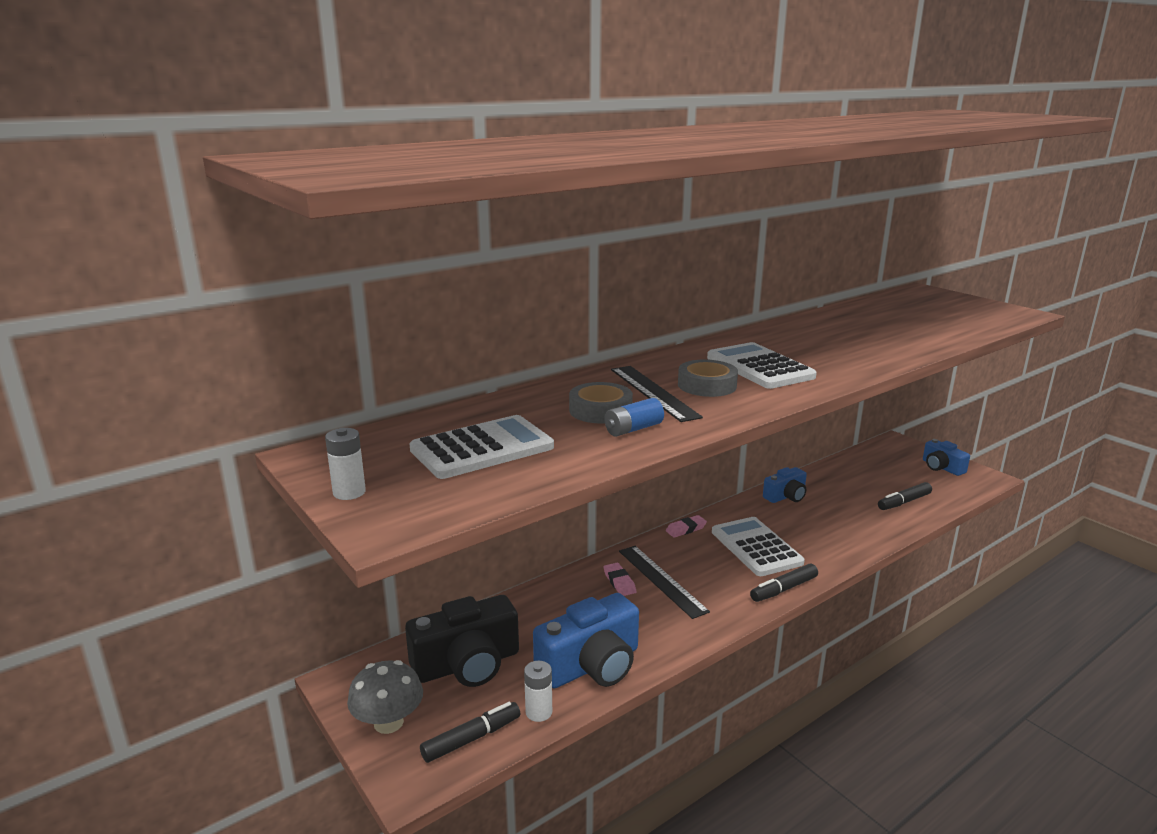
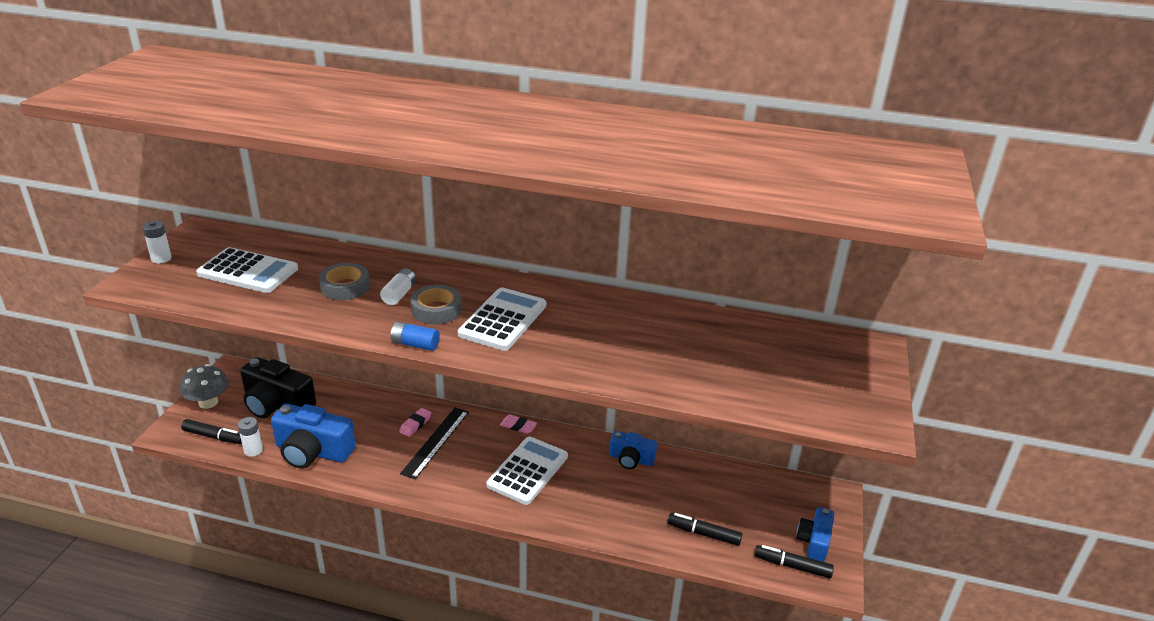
camera: 50 degrees right, 10 degrees up
(633, 429) = (323, 308): blue battery -> blue battery (415, 344)
(653, 392) = (399, 294): black ruler -> white battery
(783, 589) = (479, 505): black marker -> black marker (792, 566)

